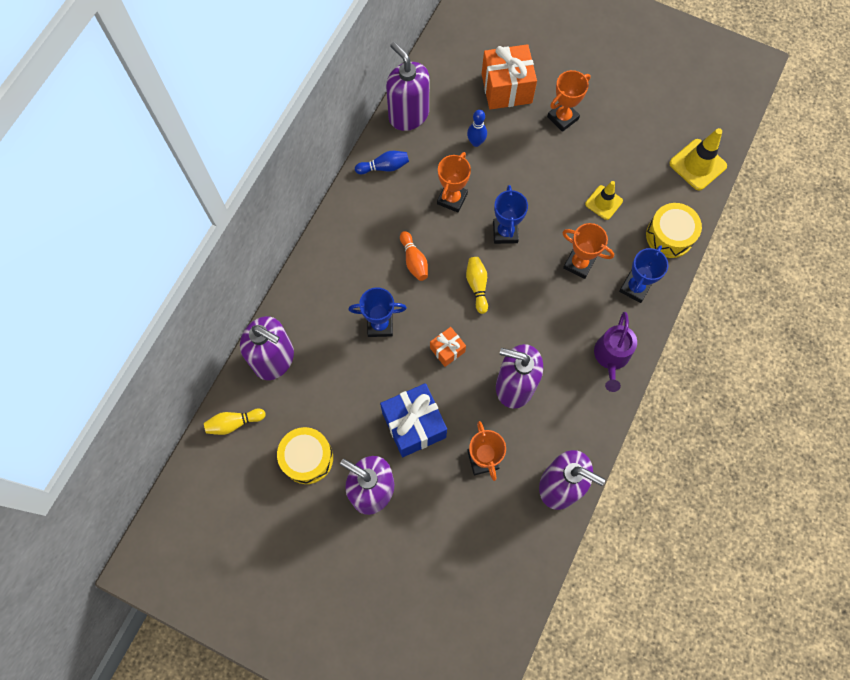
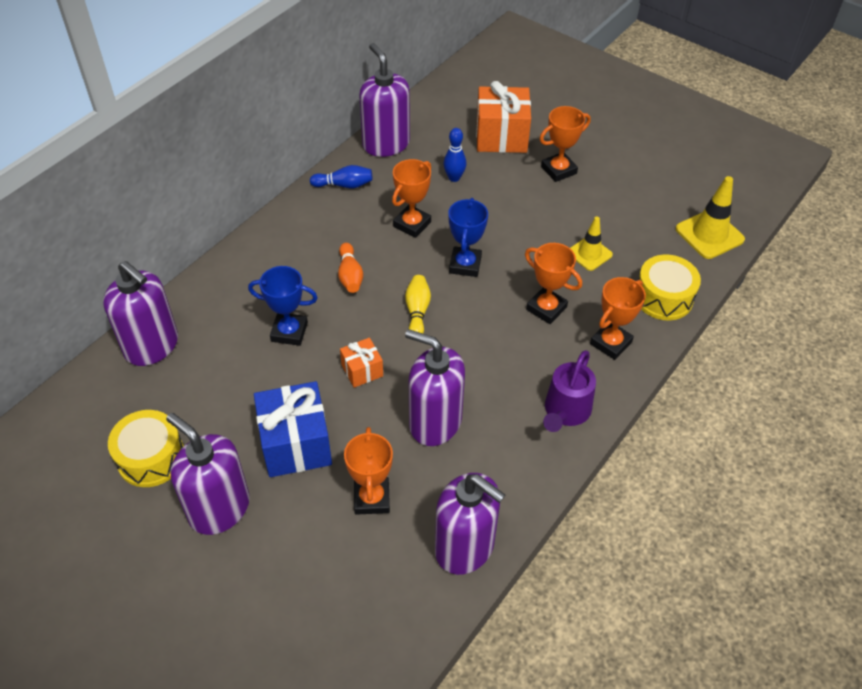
camera: 10 degrees right, 20 degrees down
(234, 423) = (78, 404): yellow bowling pin -> none
(635, 287) = (610, 343): blue trophy -> orange trophy

